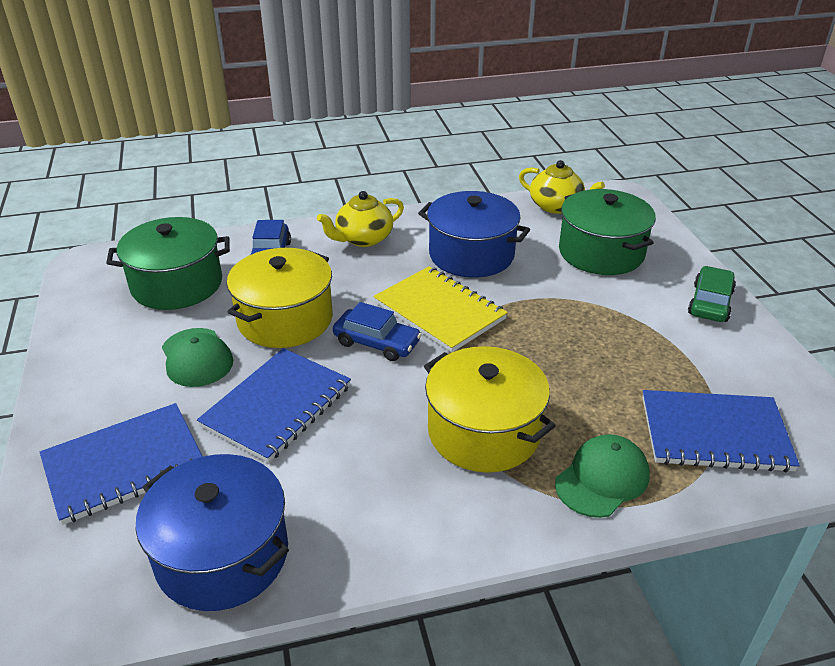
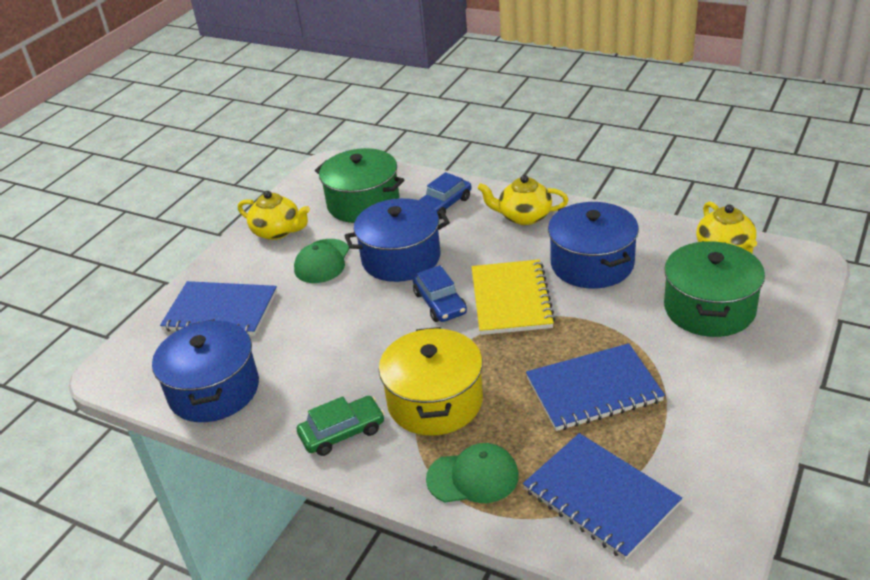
camera: 45 degrees right, 0 degrees up
(100, 350) = (278, 231): none -> yellow teapot
(277, 406) = (332, 317): blue notebook -> blue notebook (593, 390)
(285, 319) = (401, 258): yellow pot -> blue pot
(710, 303) = (751, 398): green car -> green car (342, 432)

